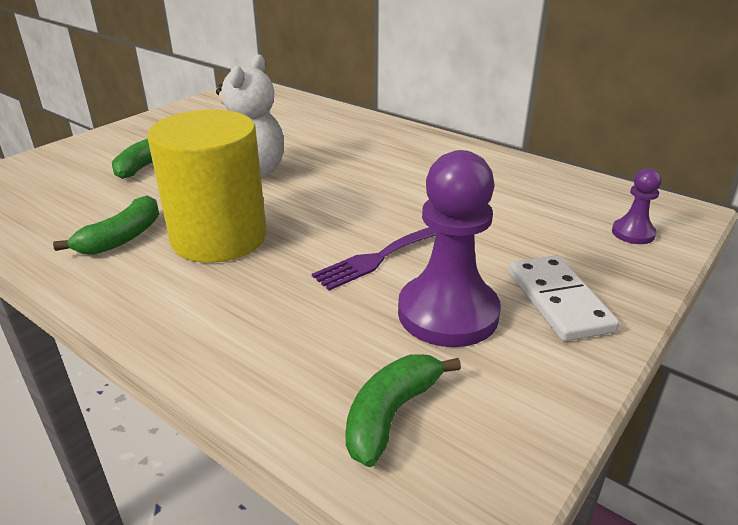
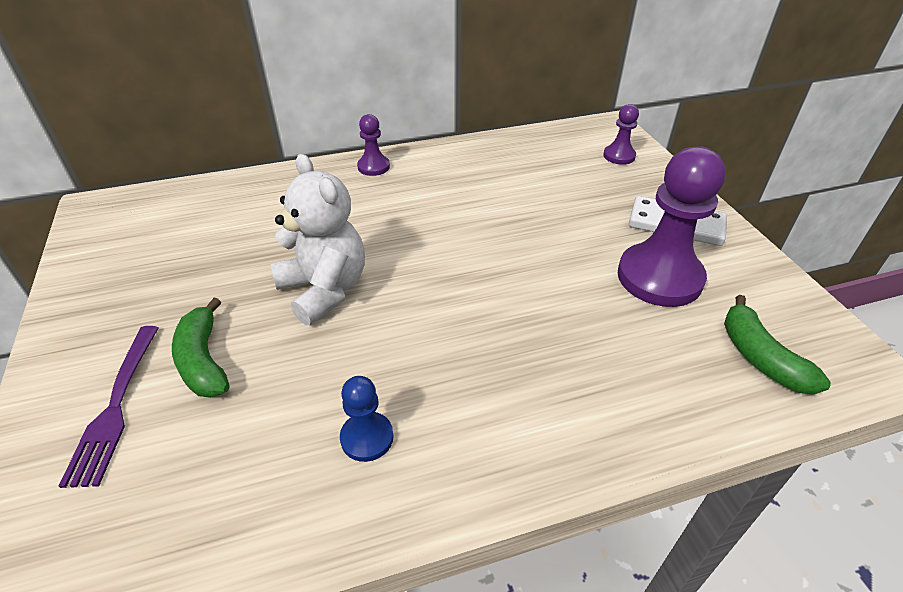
camera: 55 degrees left, 10 degrees up
(122, 238) = (367, 438): green banana -> blue pawn
(219, 237) = (438, 359): yellow cylinder -> none
(381, 257) = (559, 274): purple fork -> purple fork (115, 407)
(414, 137) = (373, 167): none -> purple pawn

